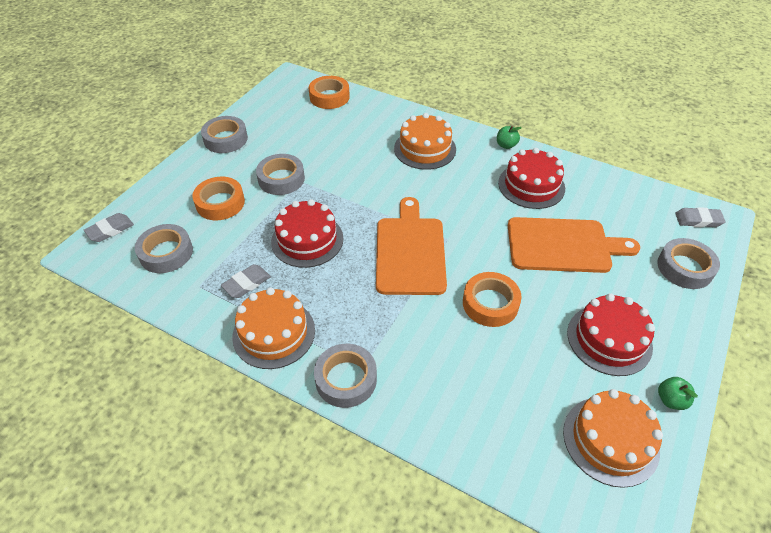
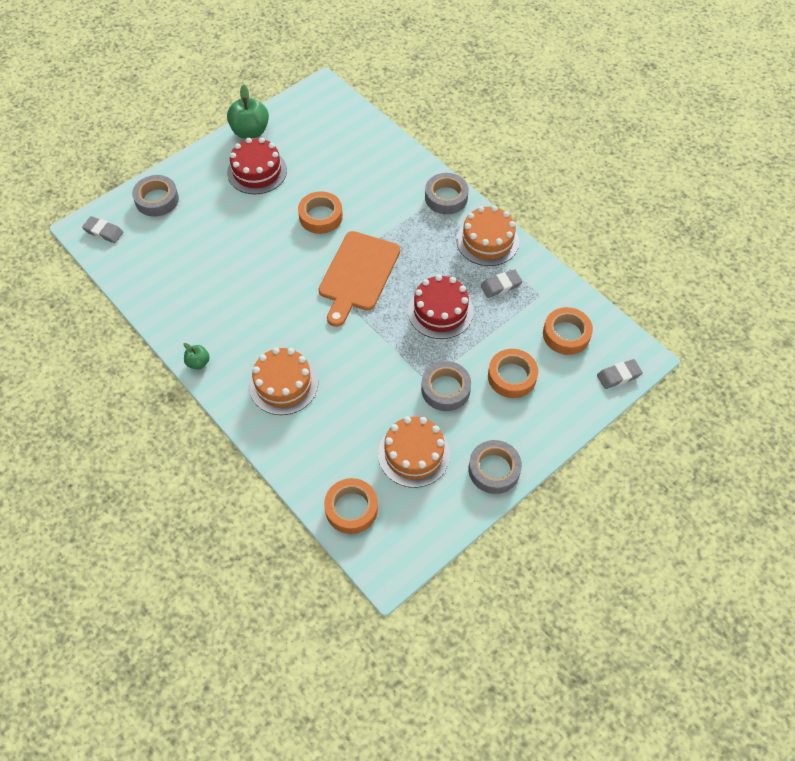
camera: 160 degrees left, 10 degrees up
(166, 253) = (566, 334): grey tape -> orange tape
(531, 185) = (211, 307): red cake -> none
(563, 245) = (232, 243): orange cutting board -> none
(610, 440) = (303, 124): orange cake -> orange cake (414, 454)
(671, 400) = (250, 131): green apple -> green apple, size x1.91

